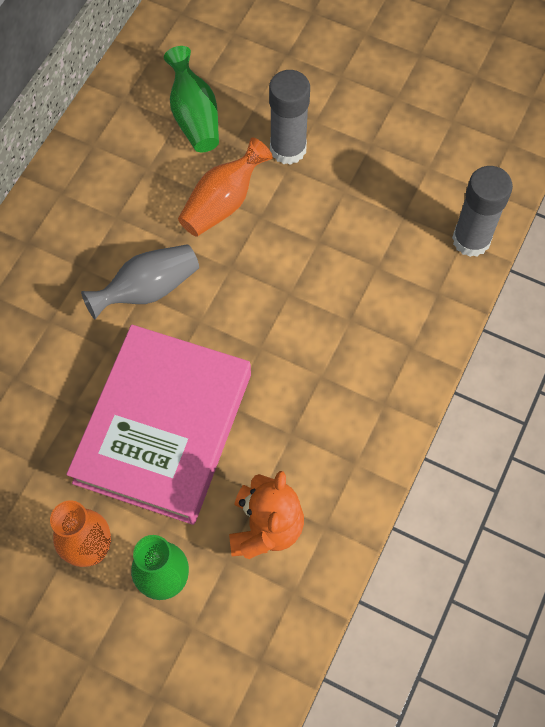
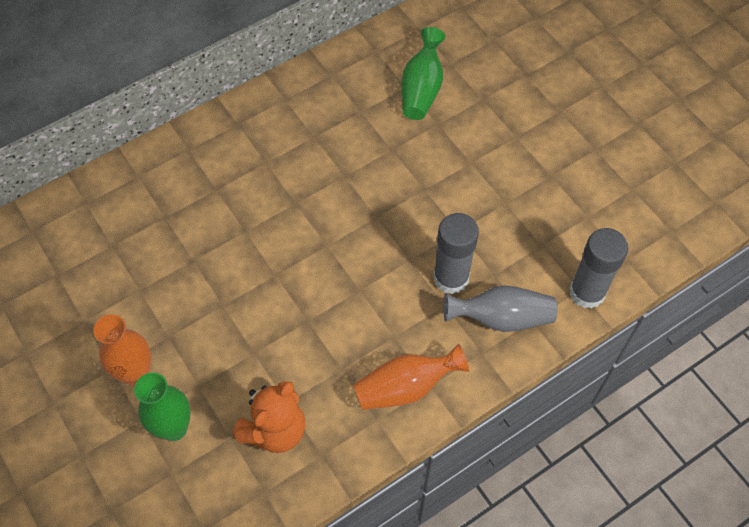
camera: 30 degrees right, 5 degrees down
(148, 289) = (302, 202): grey vase -> grey vase (501, 318)
(163, 428) = (247, 311): pink book -> none
(223, 203) = (402, 164): orange vase -> orange vase (405, 387)
(288, 149) = (480, 148): grey glue stick -> grey glue stick (451, 278)

